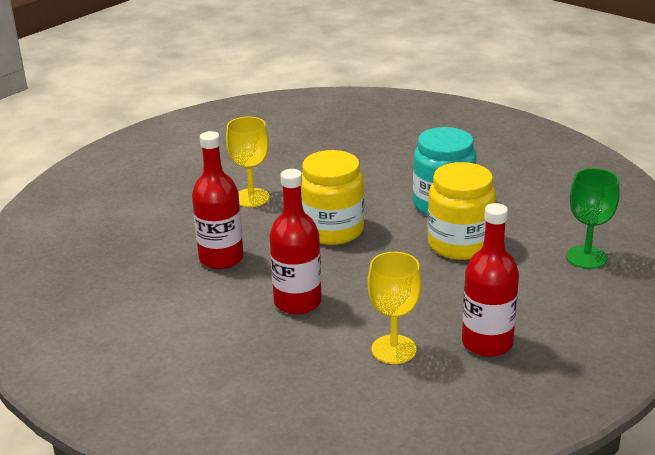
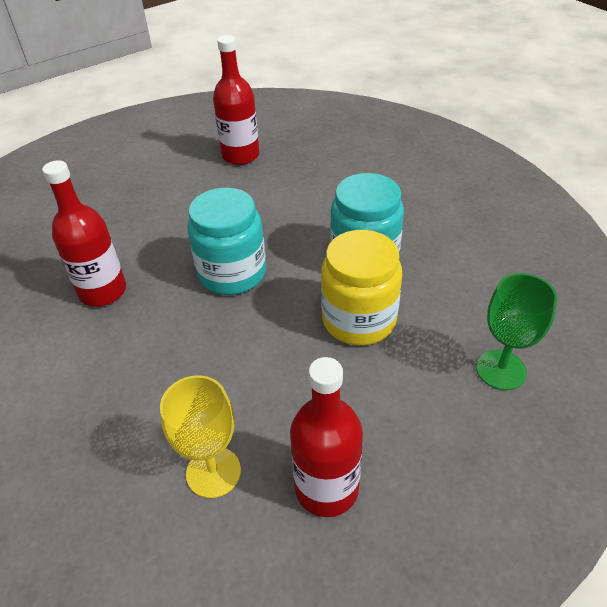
camera: 15 degrees right, 15 degrees up
(251, 198) = (174, 215): yellow goblet -> none
(297, 302) = (146, 371): red bottle -> red bottle (240, 155)
(332, 230) = (232, 273): yellow jar -> turquoise jar

